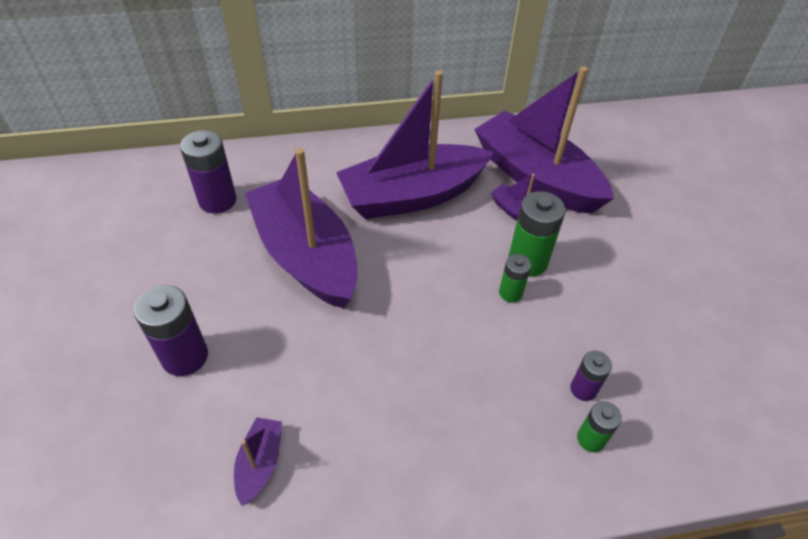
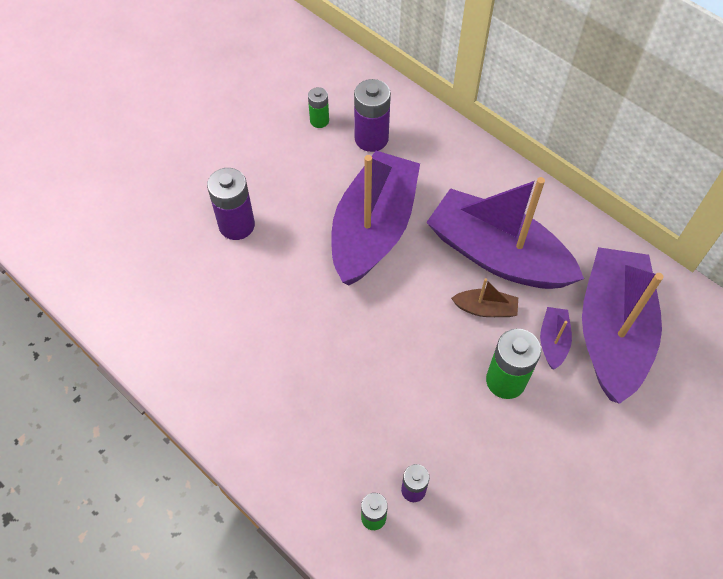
camera: 55 degrees right, 10 degrees up
(260, 463) = (200, 323): purple boat -> none
(453, 233) = (485, 309): none -> brown boat
(510, 293) = (461, 387): green battery -> green battery (319, 121)

